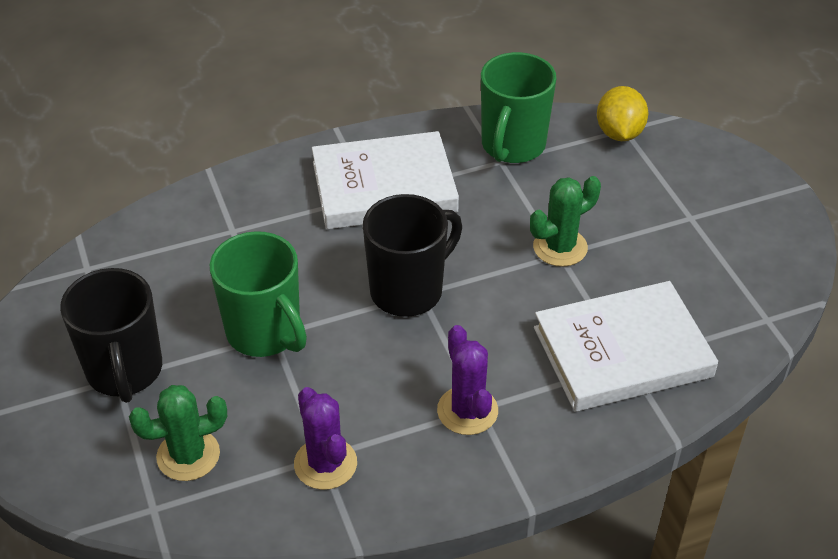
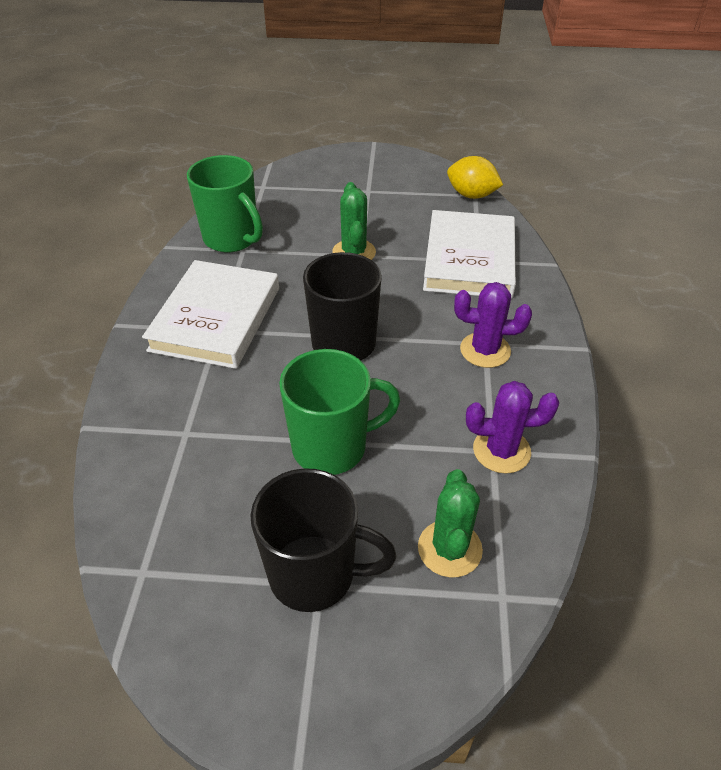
camera: 65 degrees left, 0 degrees up
(619, 133) = (264, 189): yellow lemon -> yellow lemon (471, 195)

